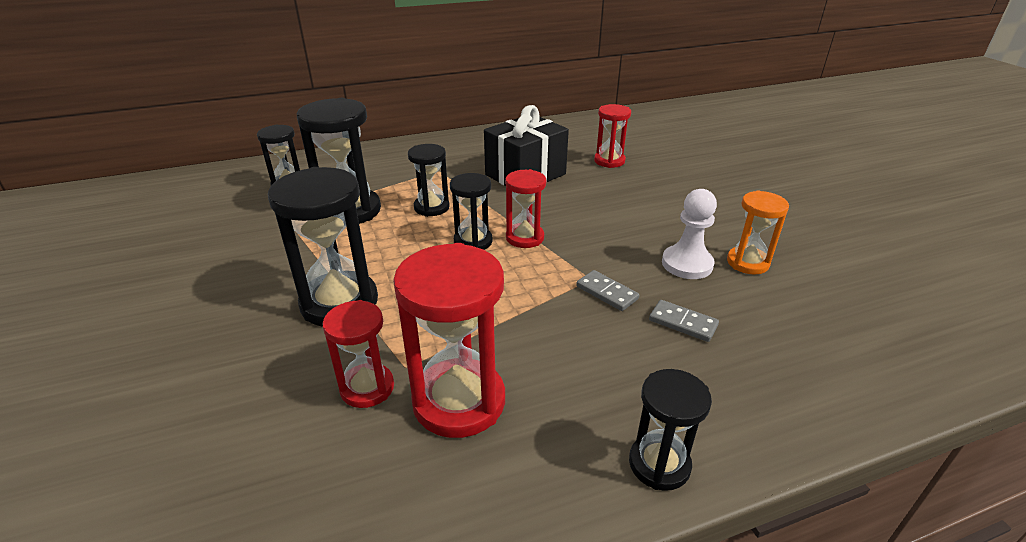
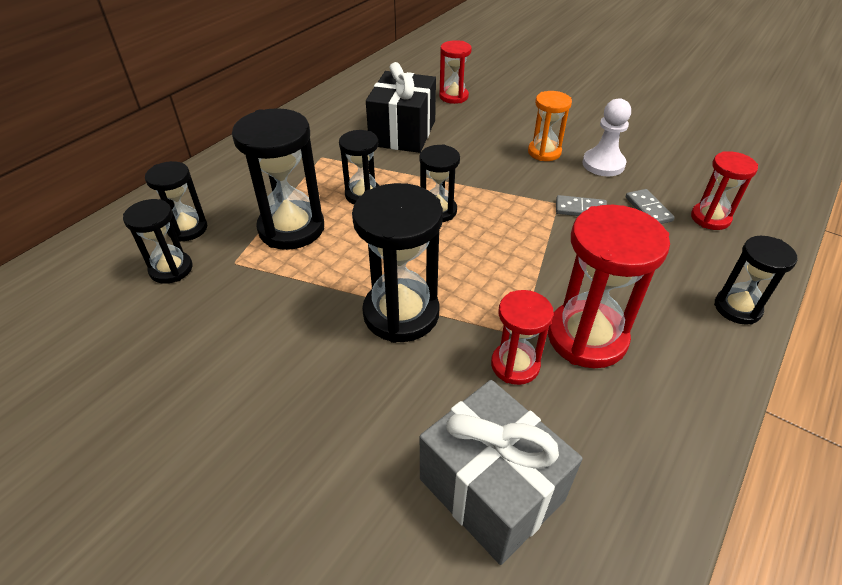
camera: 35 degrees left, 10 degrees up
(215, 469) = (491, 489): none -> grey gift
(245, 206) = (171, 269): none -> black hourglass
(525, 238) = (473, 190): red hourglass -> red hourglass (710, 218)
(683, 323) = (648, 209): grey domino -> grey domino turned 75 degrees clockwise
(747, 263) = (636, 147): orange hourglass -> orange hourglass (544, 152)

